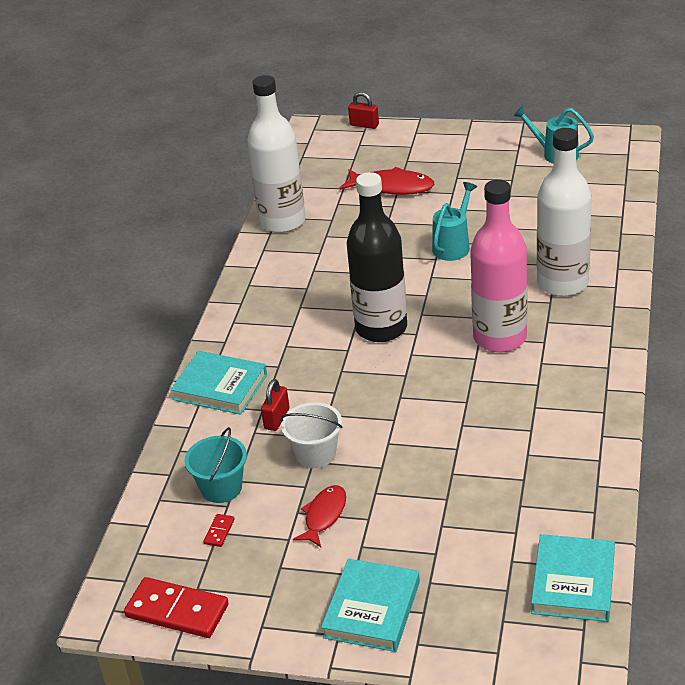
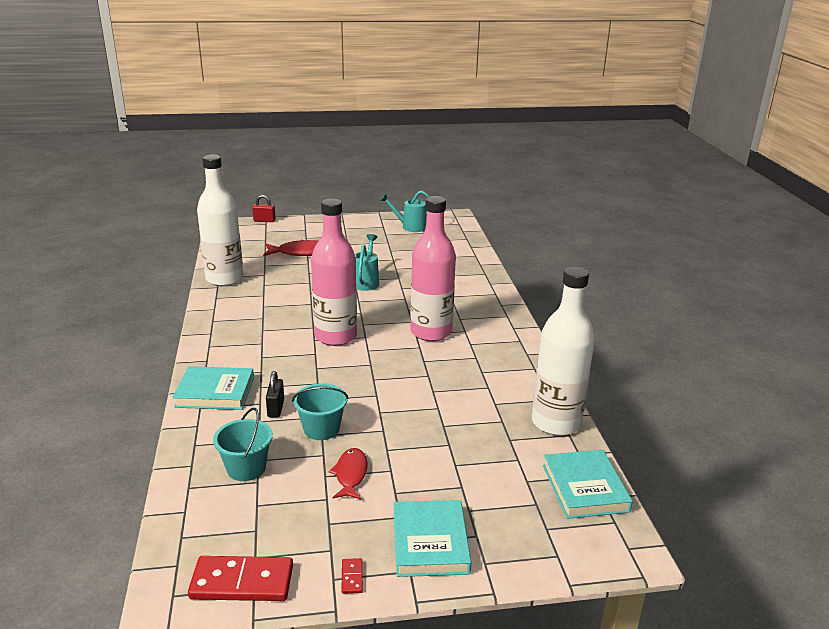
camera: 25 degrees left, 10 degrees down
(219, 531) = (258, 504): red domino -> red domino (352, 577)
(277, 419) = (276, 408): red padlock -> black padlock
(315, 454) = (321, 429): white bucket -> turquoise bucket
(381, 328) = (336, 336): black bottle -> pink bottle
(562, 283) = (457, 295): white bottle -> white bottle (556, 422)

